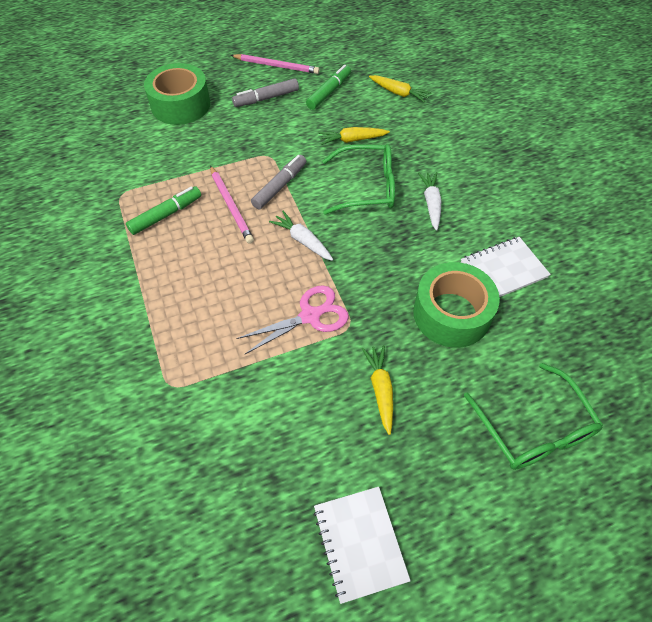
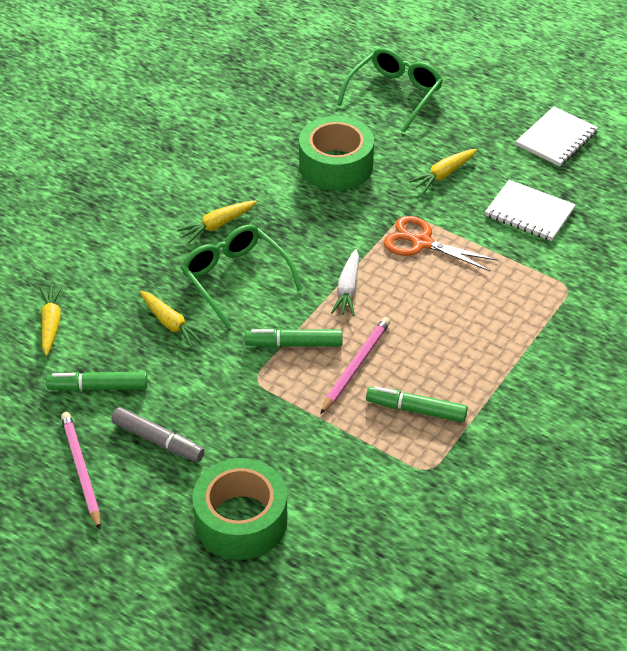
camera: 125 degrees left, 10 degrees down
(279, 186) = (294, 344): grey marker -> green marker
(310, 316) = (421, 242): pink scissors -> orange scissors
(431, 204) = (217, 225): white carrot -> yellow carrot
(503, 270) = (259, 153): white notebook -> white notebook (529, 212)

